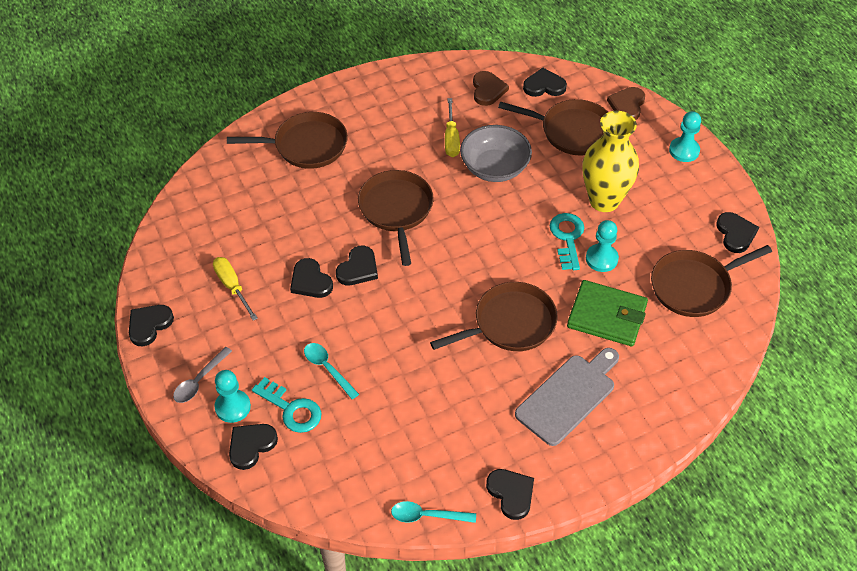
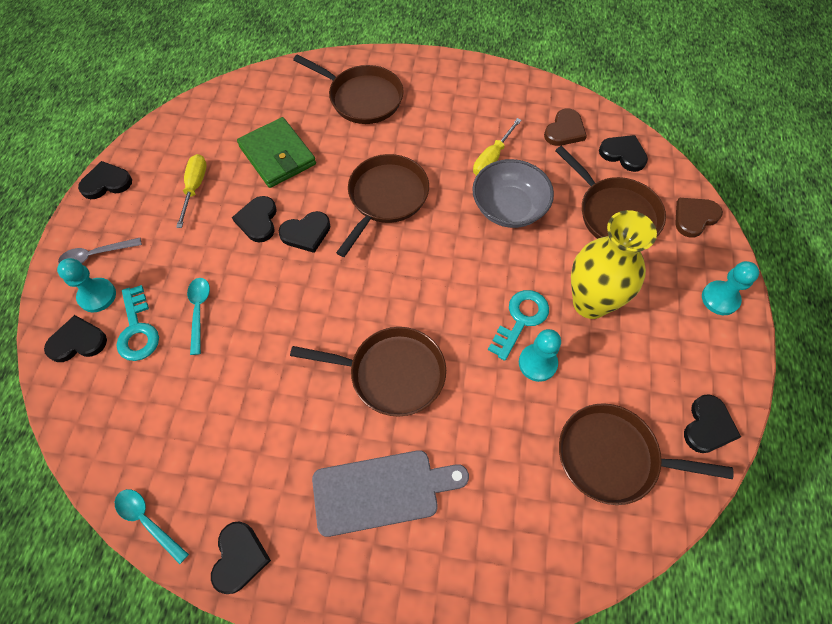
camera: 35 degrees right, 10 degrees up
(607, 316) = (492, 429): green wallet -> green wallet (277, 155)

